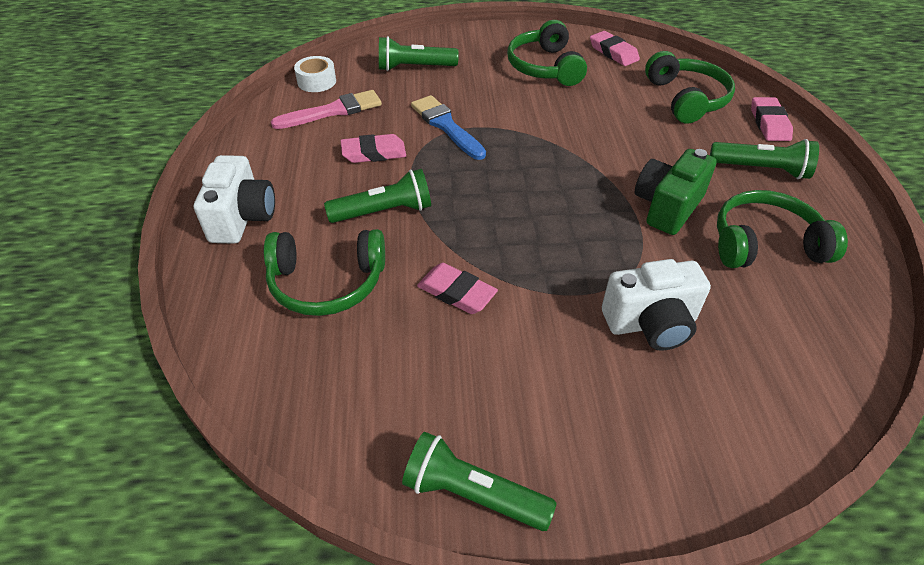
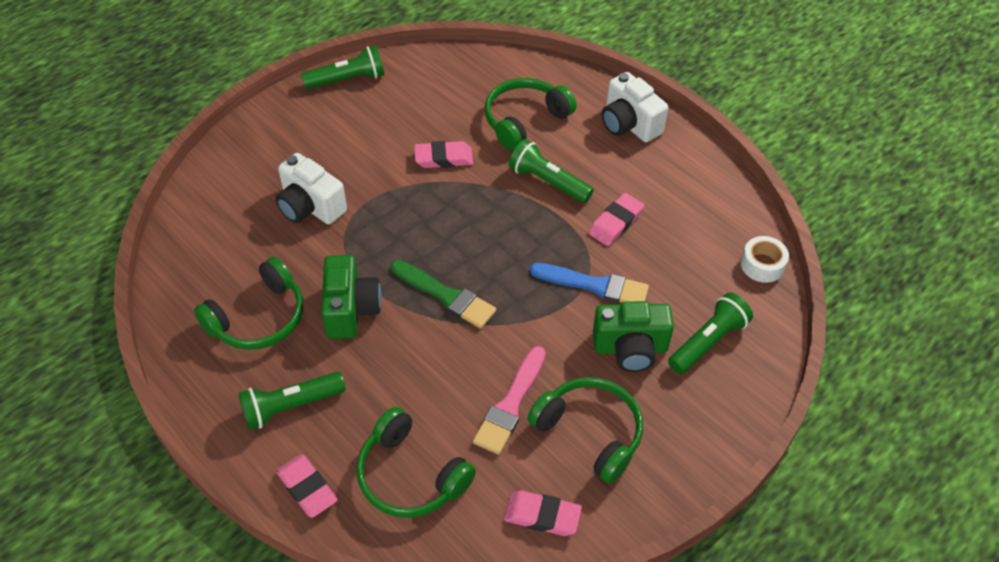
camera: 140 degrees right, 5 degrees up
(332, 111) = (701, 241): pink brush -> pink brush (510, 404)
(384, 212) = (548, 181): green flashlight -> green flashlight turned 90 degrees clockwise
(468, 86) = (630, 349): none -> green camera
(572, 176) = (445, 296): none -> green brush
(651, 324) = (310, 207): white camera -> white camera turned 90 degrees counterclockwise

